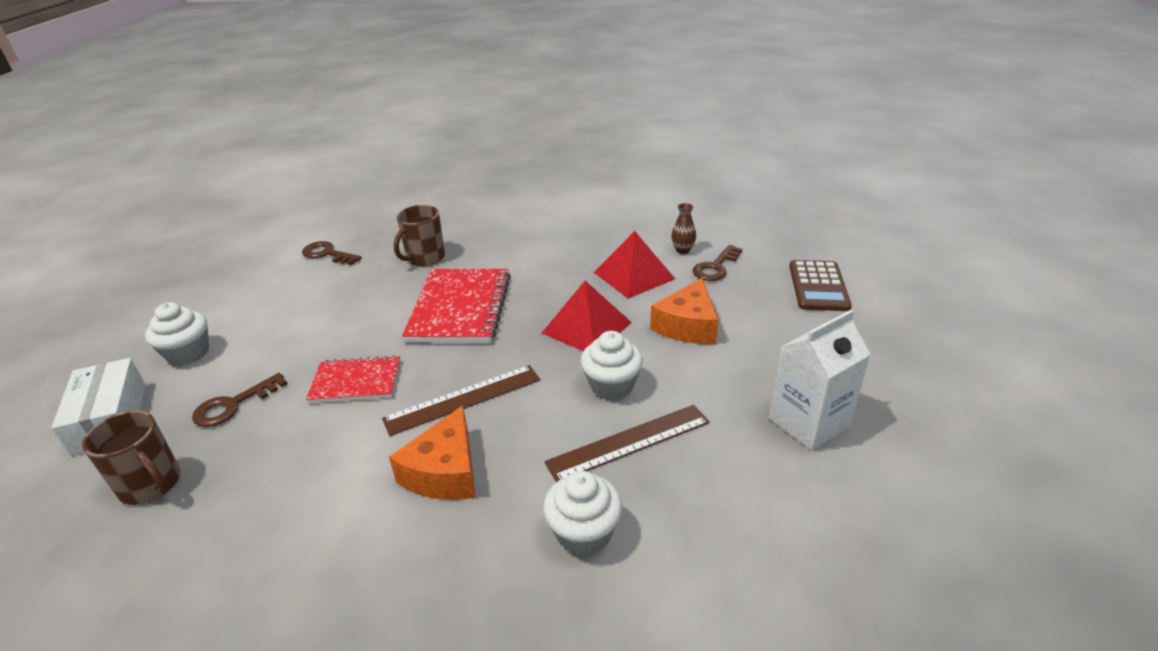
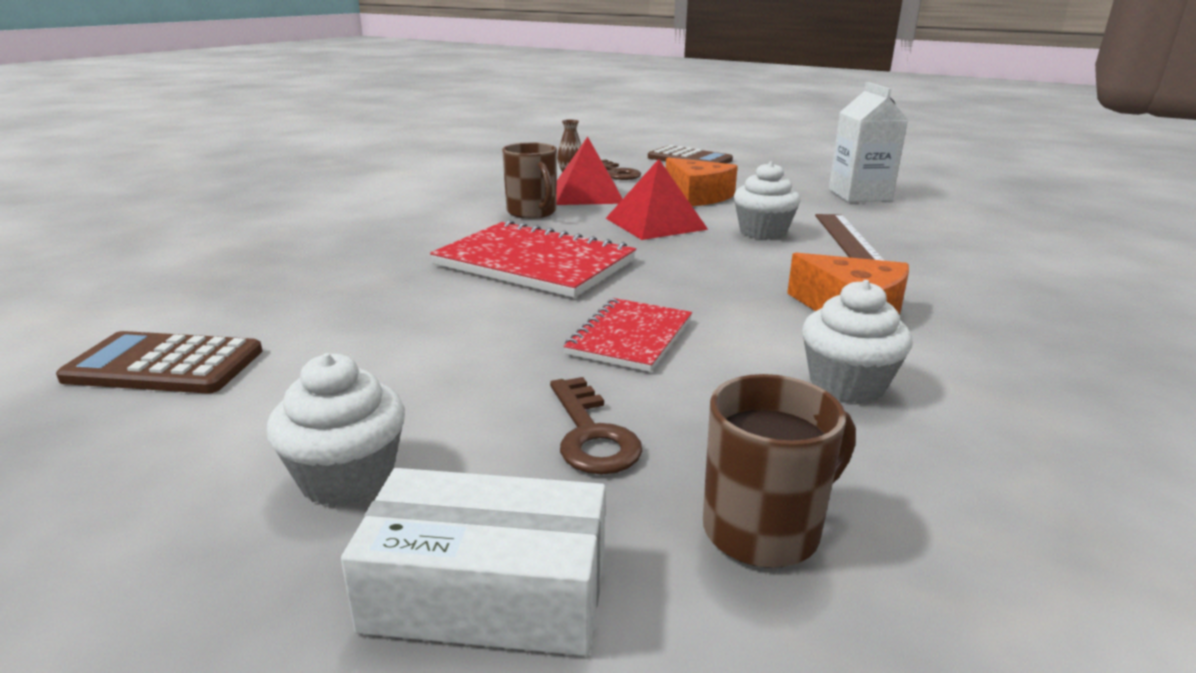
camera: 65 degrees left, 10 degrees down
(276, 267) = (165, 365): none -> brown calculator
(327, 254) = (213, 319): brown key -> none
(425, 258) = (371, 263): brown mug -> brown mug (532, 212)
(463, 399) = (728, 287): brown ruler -> none
(584, 533) = (963, 274): white cupcake -> white cupcake (847, 384)

